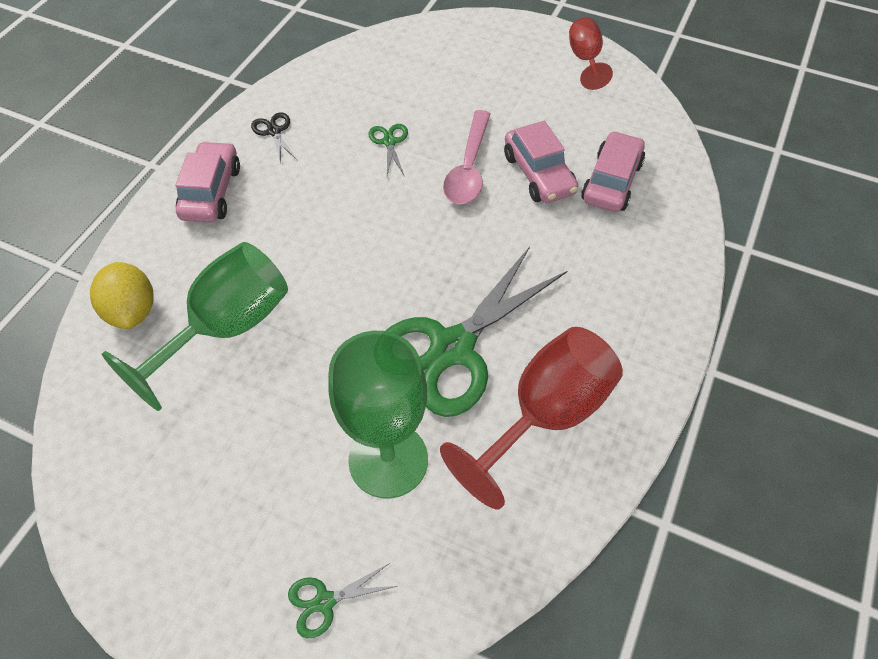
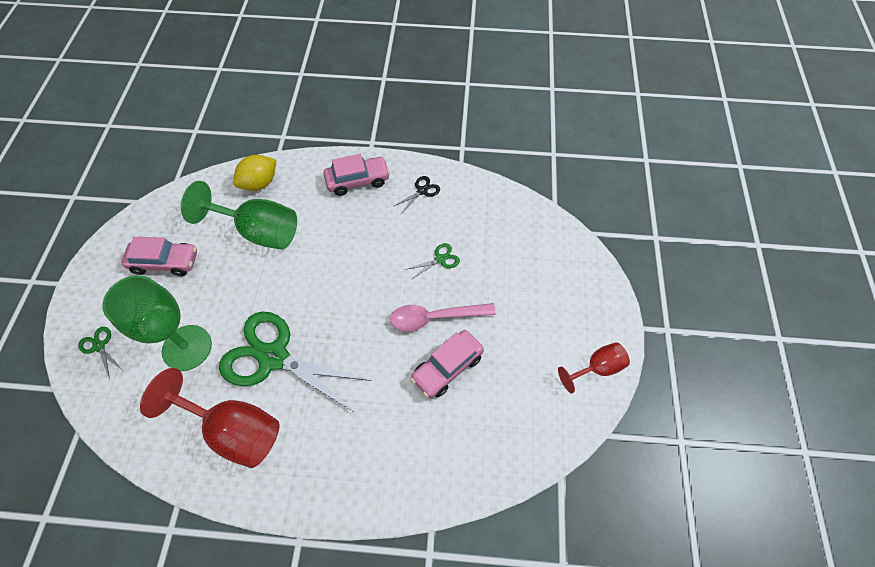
camera: 70 degrees right, 5 degrees up
(611, 182) = (460, 424): pink car -> pink car (165, 262)

